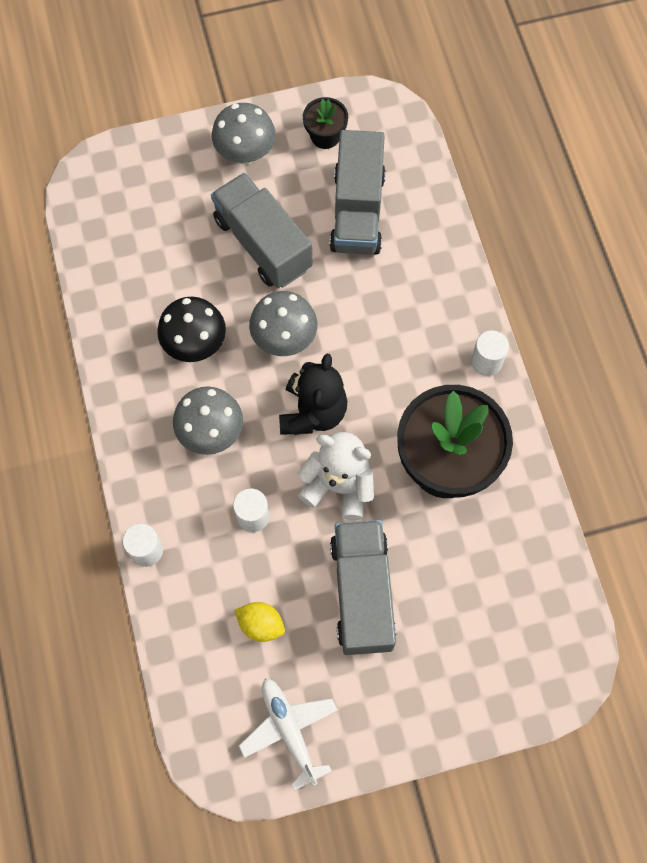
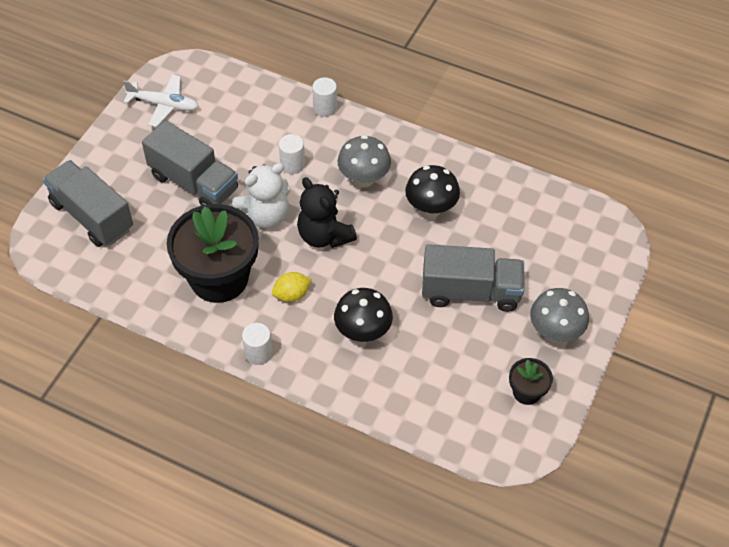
camera: 130 degrees right, 15 degrees down
(261, 624) = (229, 129): yellow lemon -> yellow lemon (292, 295)
(284, 339) = (388, 255): grey mushroom -> none
(357, 211) = (444, 365): grey truck -> grey truck (92, 216)
(385, 296) = (363, 332): none -> black mushroom

